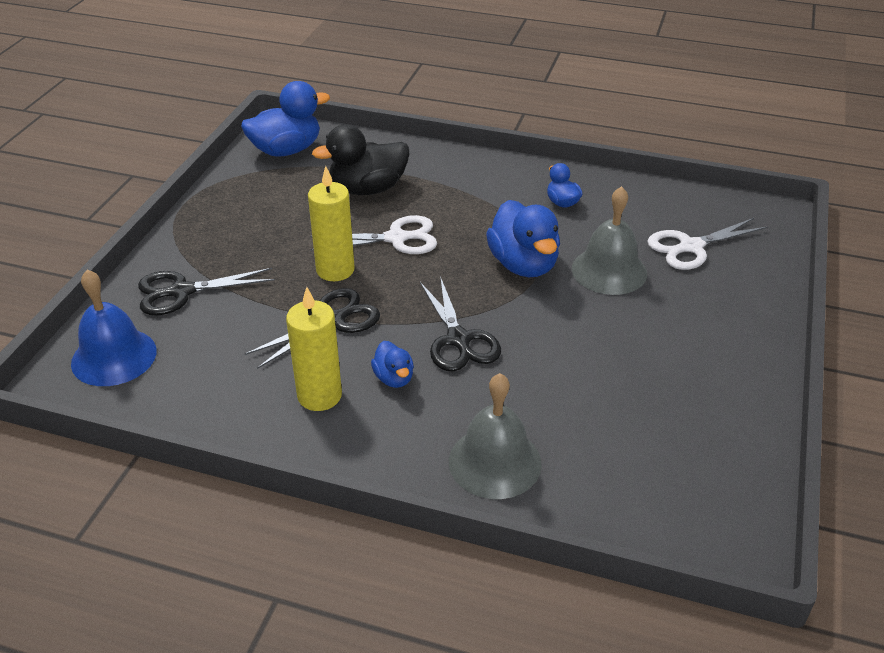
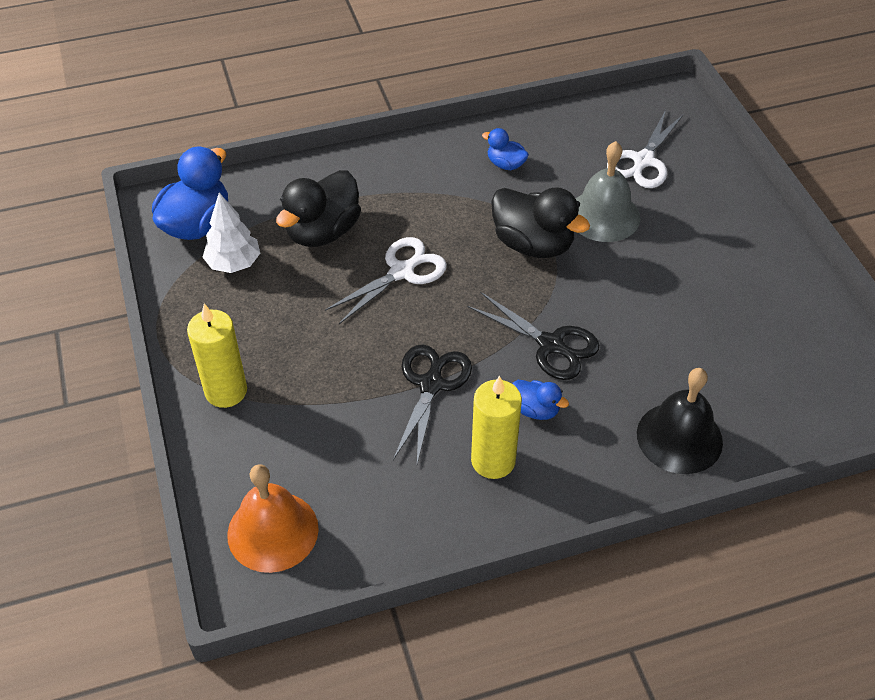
camera: 35 degrees left, 10 degrees up
(114, 357) = (273, 531): blue bell -> orange bell
(181, 291) = (262, 431): black scissors -> none
(283, 183) = (234, 264): none -> white tree
(335, 270) = (381, 332): yellow candle -> yellow candle (226, 391)
(495, 462) = (679, 437): grey bell -> black bell
(523, 265) = (533, 244): blue duck -> black duck

